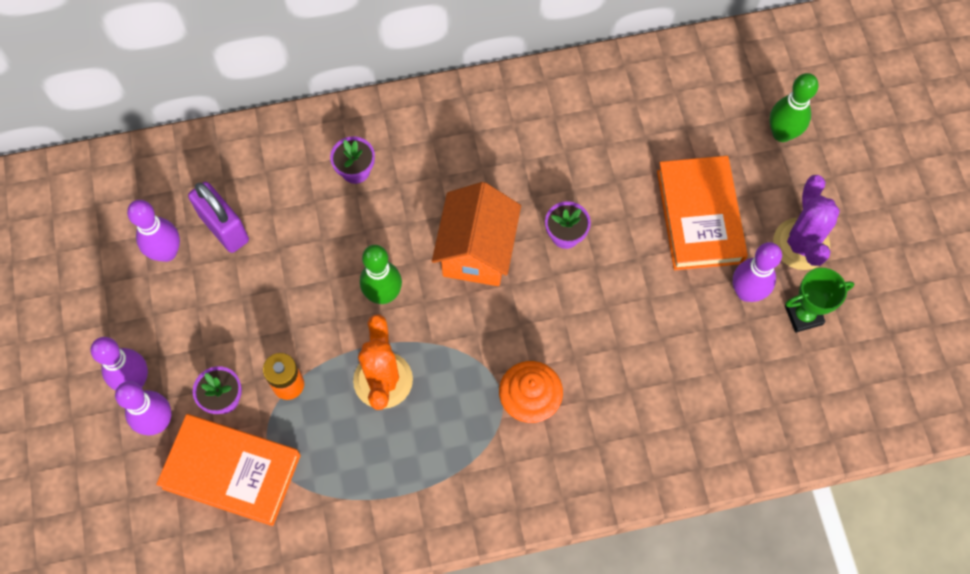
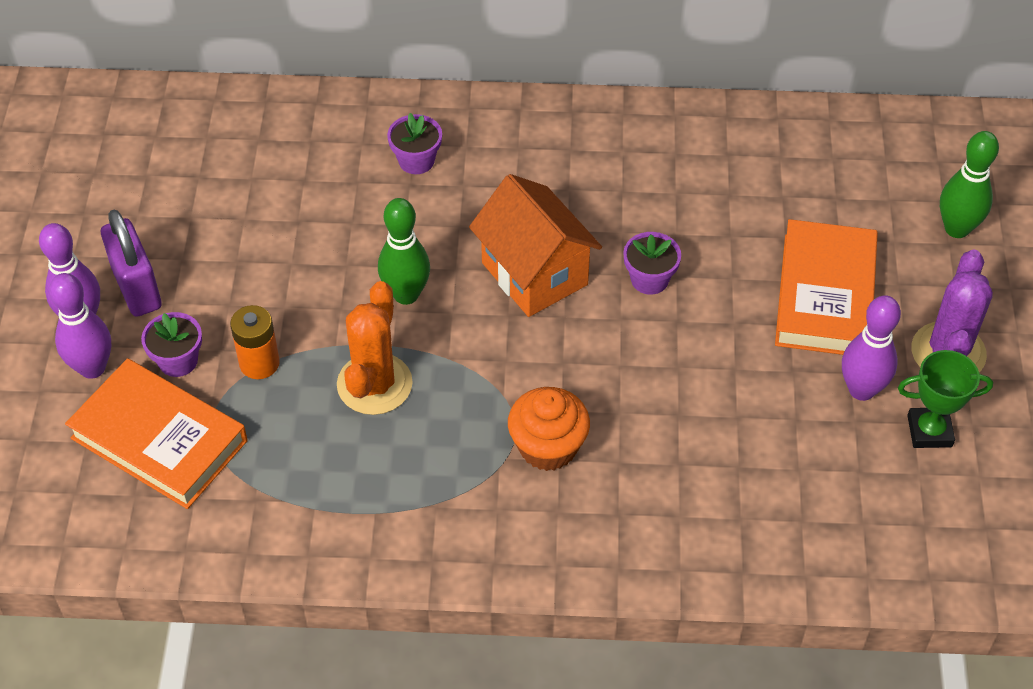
camera: 15 degrees right, 15 degrees down
(167, 252) = (167, 197): purple bowling pin -> none
(224, 228) = (242, 187): purple padlock -> purple padlock (137, 288)
(477, 251) = (534, 274): orange house -> orange house turned 60 degrees counterclockwise

